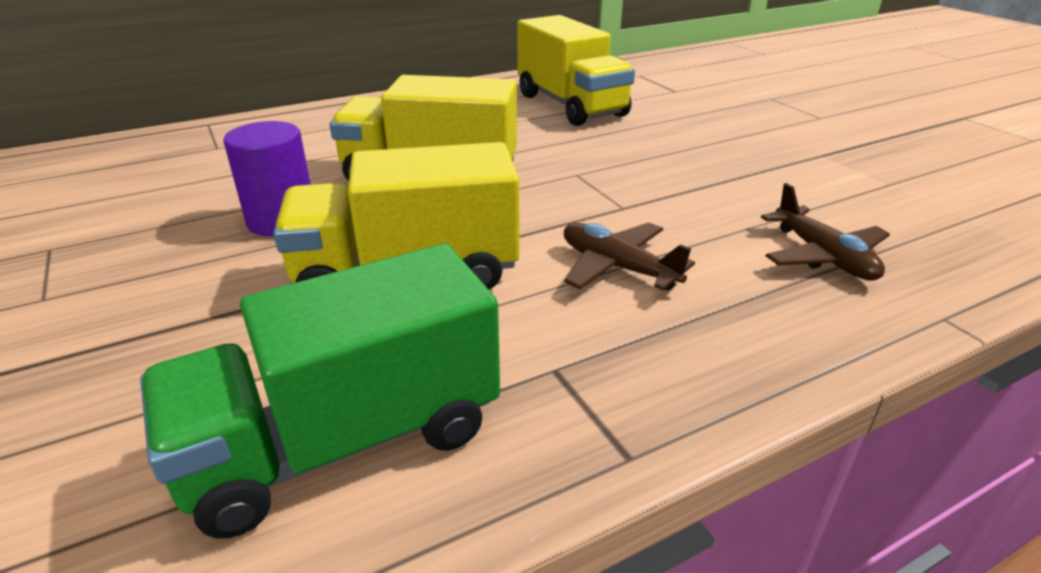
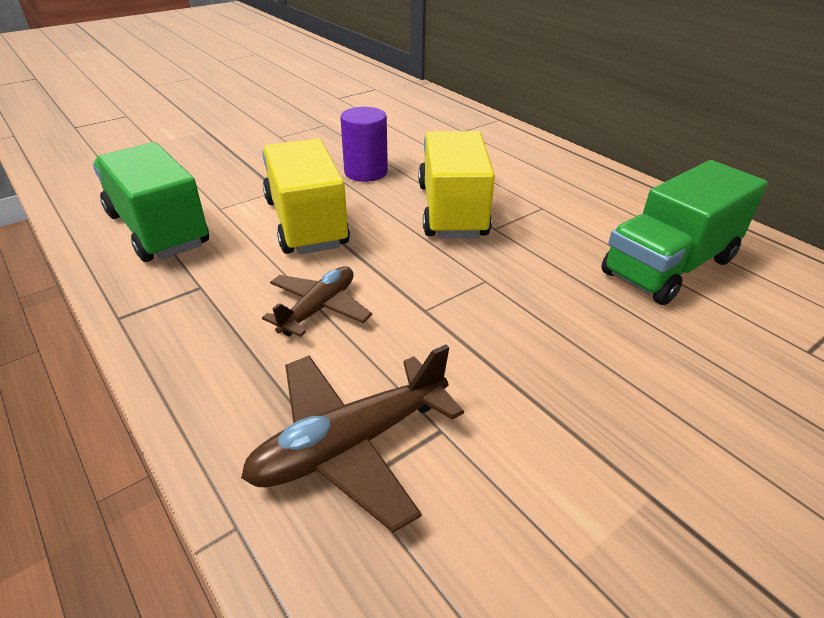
camera: 80 degrees right, 5 degrees up
(570, 105) = (669, 266): yellow truck -> green truck
(822, 256) = (351, 445): brown plane -> brown plane, size x1.52

